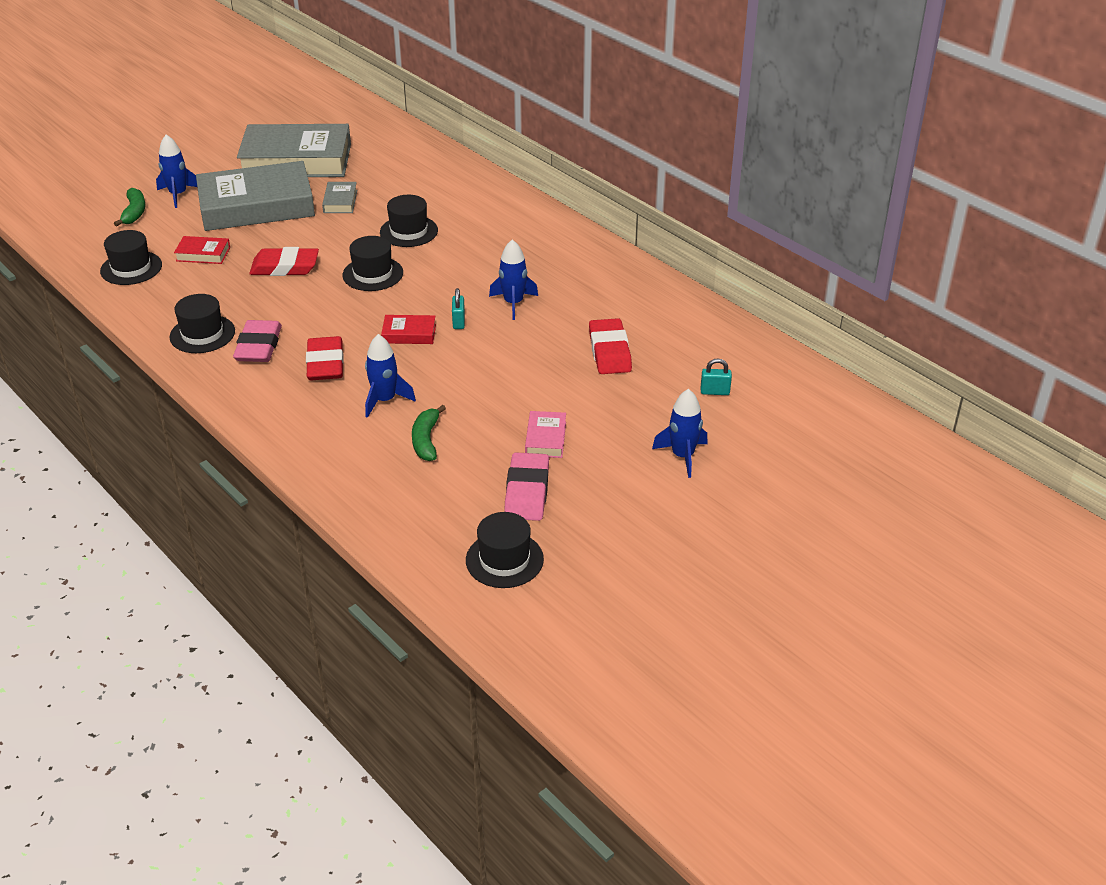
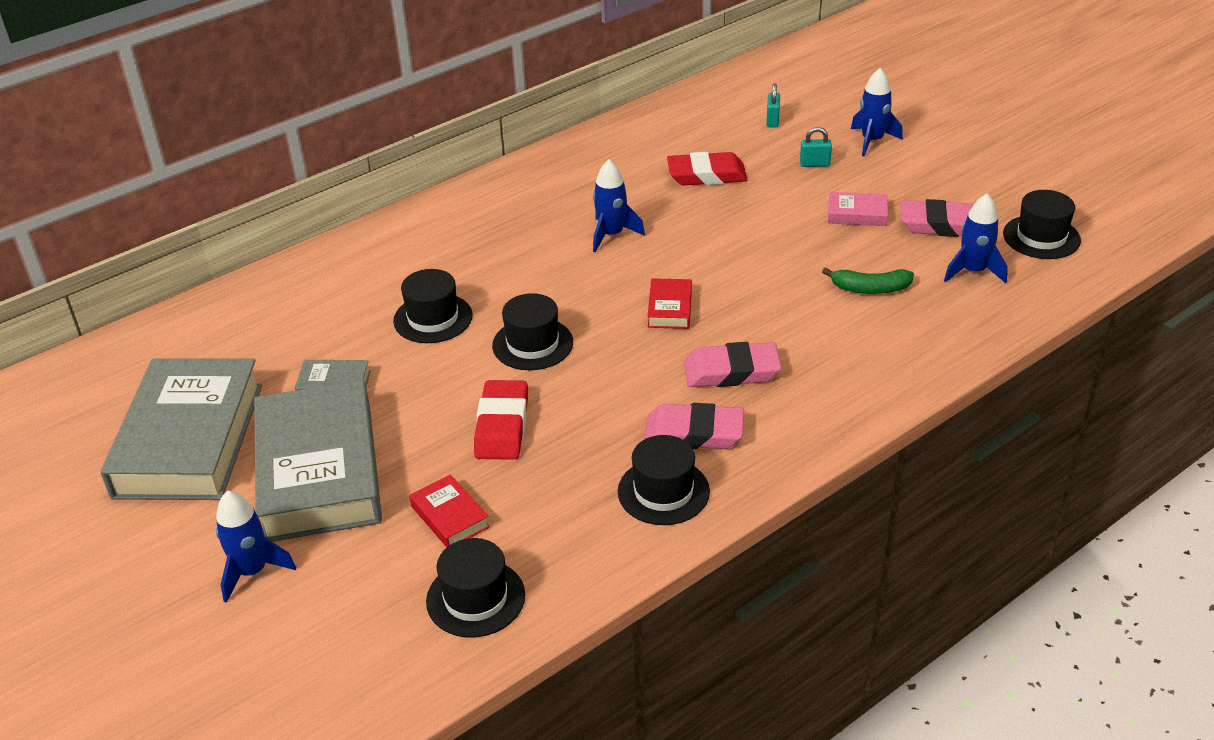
camera: 85 degrees left, 0 degrees up
(134, 212) = (295, 622): green banana -> none
(203, 254) = (450, 516): red book -> red book turned 45 degrees counterclockwise
(325, 364) = (731, 371): red eraser -> pink eraser
(385, 400) = (802, 321): blue rocket -> blue rocket (973, 271)
(458, 322) = (647, 272): turquoise padlock -> turquoise padlock (814, 164)

